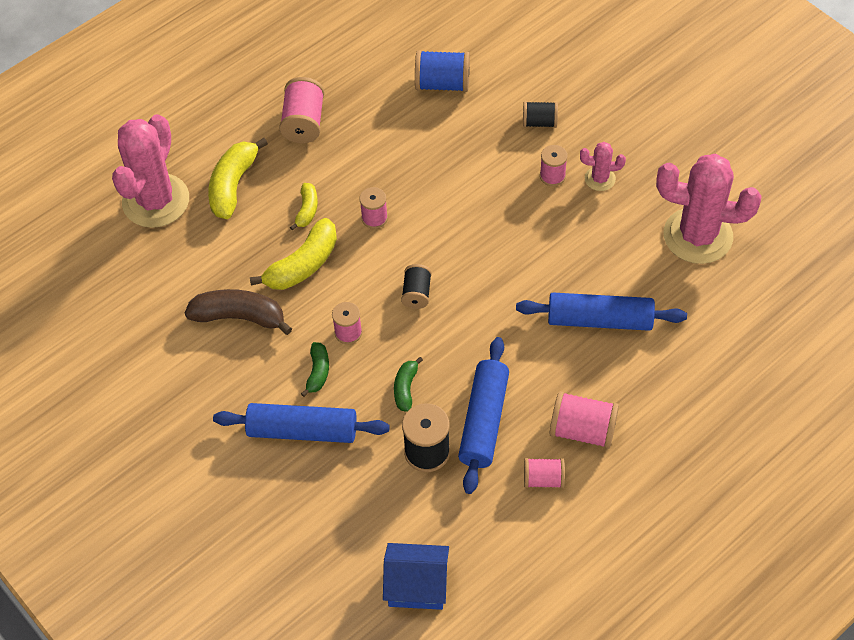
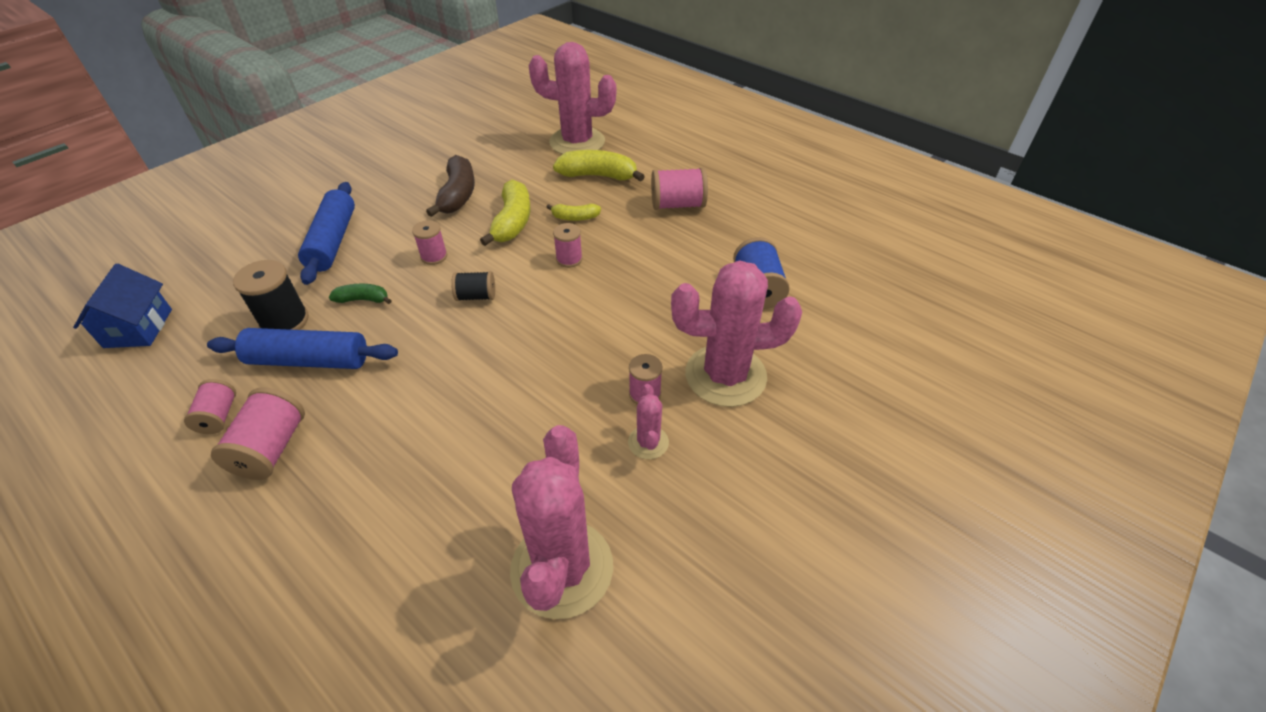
camera: 80 degrees right, 10 degrees down
(303, 265) = (512, 222): yellow banana -> yellow banana turned 120 degrees counterclockwise
(318, 372) = (393, 243): green banana -> none
(539, 122) = (725, 375): black spool -> pink cactus
(599, 320) = (426, 456): blue rolling pin -> none

